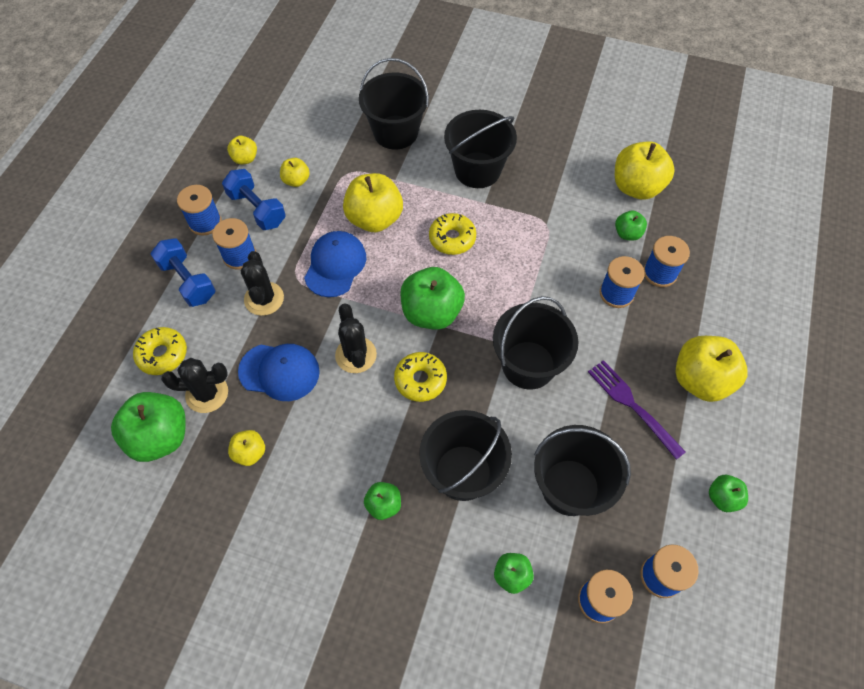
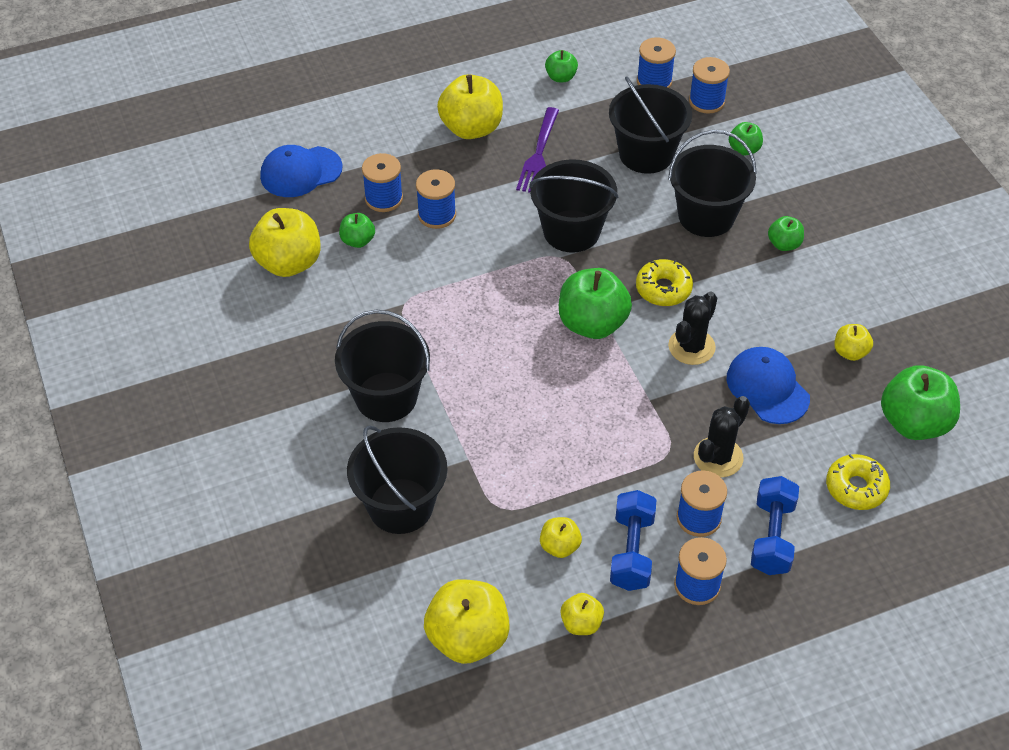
camera: 130 degrees left, 10 degrees down
(207, 393) = (845, 422): black cactus -> none
(335, 265) = (622, 430): blue cap -> blue cap (301, 172)
(374, 219) = (536, 439): yellow apple -> yellow apple (468, 638)
(452, 238) = (495, 361): yellow donut -> none

